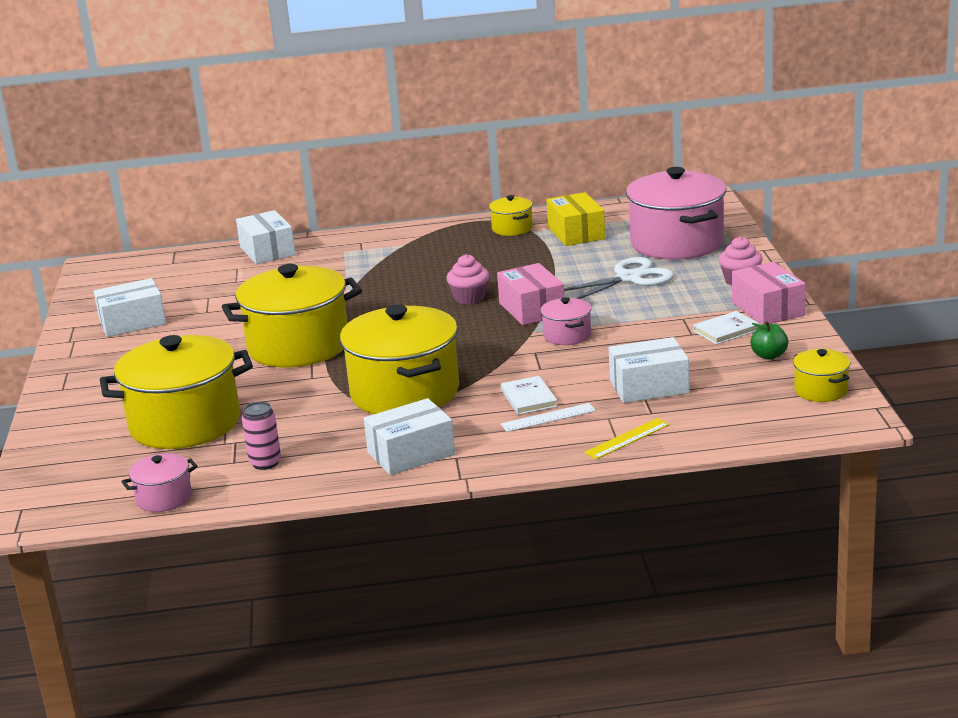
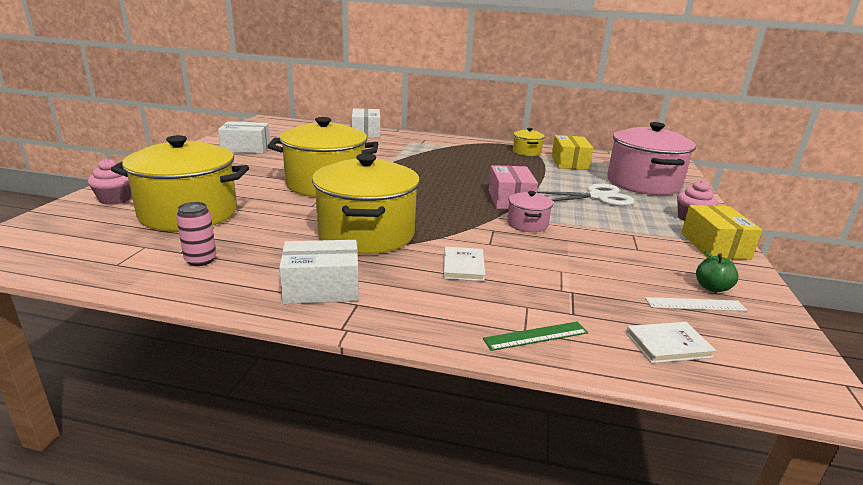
camera: 15 degrees right, 0 degrees up
(164, 498) = (89, 267): pink pot -> none
(469, 298) = (469, 182): pink cupcake -> pink cupcake (115, 199)
(548, 417) = (469, 289): white ruler -> white ruler (695, 304)
(627, 439) = (536, 336): yellow ruler -> green ruler
(649, 387) = (581, 286): white box -> none
(726, 330) = (671, 254): white book -> white book (668, 345)
(768, 309) = (714, 246): pink box -> yellow box
(821, 390) = (771, 342): yellow pot -> none

